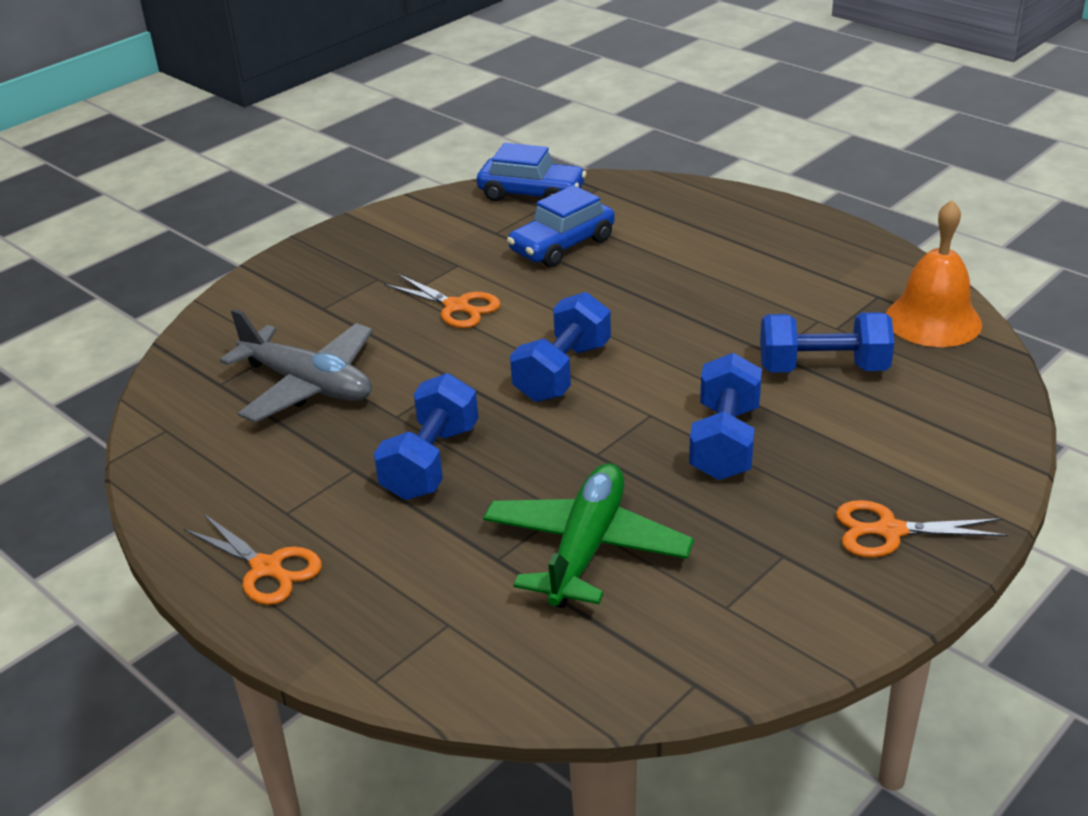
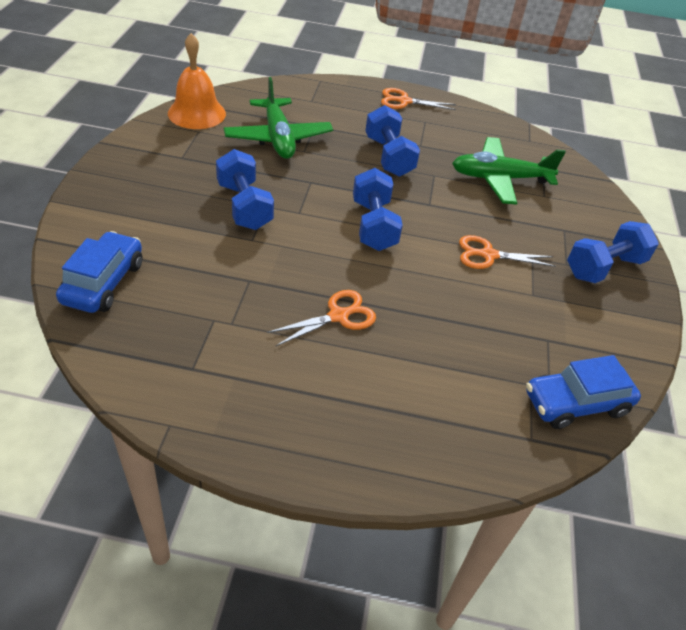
camera: 140 degrees right, 10 degrees up
(308, 385) = (499, 179): grey plane -> green plane
(562, 246) = (483, 341): blue car -> blue car (103, 282)
(823, 368) = (208, 276): blue dumbbell -> blue dumbbell (604, 267)
(889, 531) = (130, 180): orange scissors -> orange scissors (339, 316)
(933, 320) = (137, 352): orange bell -> orange bell (197, 113)

